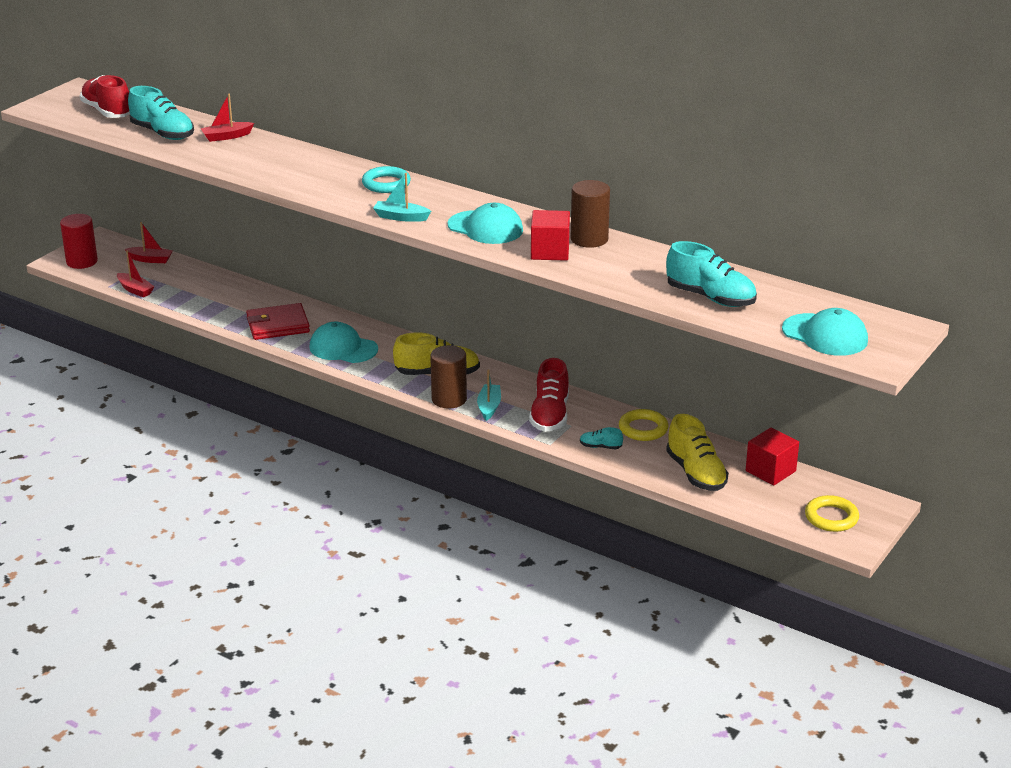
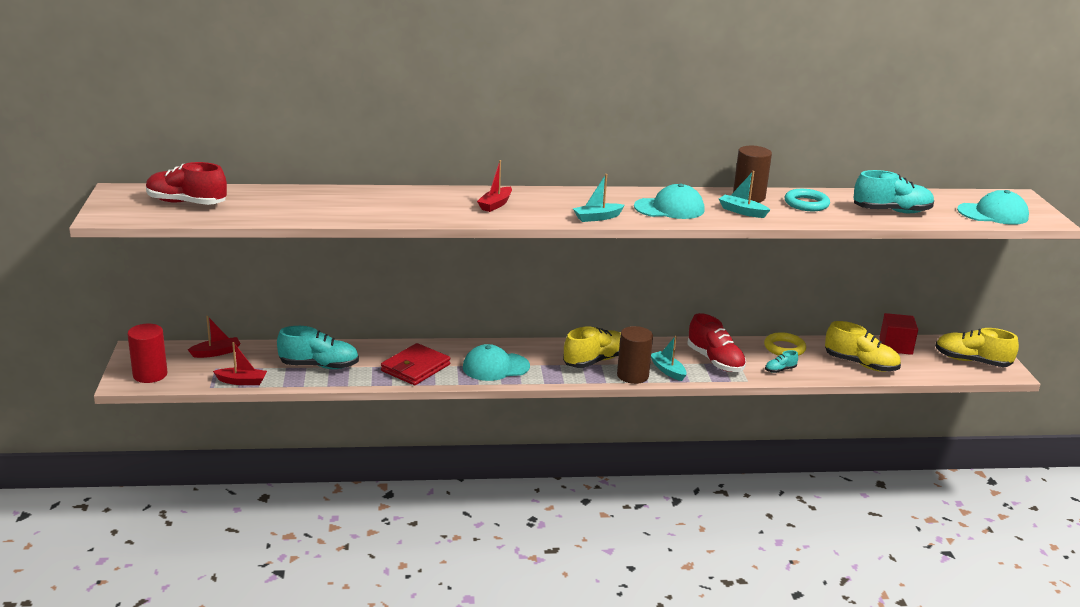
camera: 40 degrees left, 5 degrees down
(163, 133) = (275, 207): turquoise shoe -> turquoise shoe (319, 366)
(227, 136) = (339, 196): red boat -> red boat (495, 204)
(386, 184) = (538, 198): turquoise ring -> turquoise ring (806, 204)
(550, 251) = (742, 212): red cube -> turquoise boat
(831, 517) = (972, 361): yellow ring -> yellow shoe

